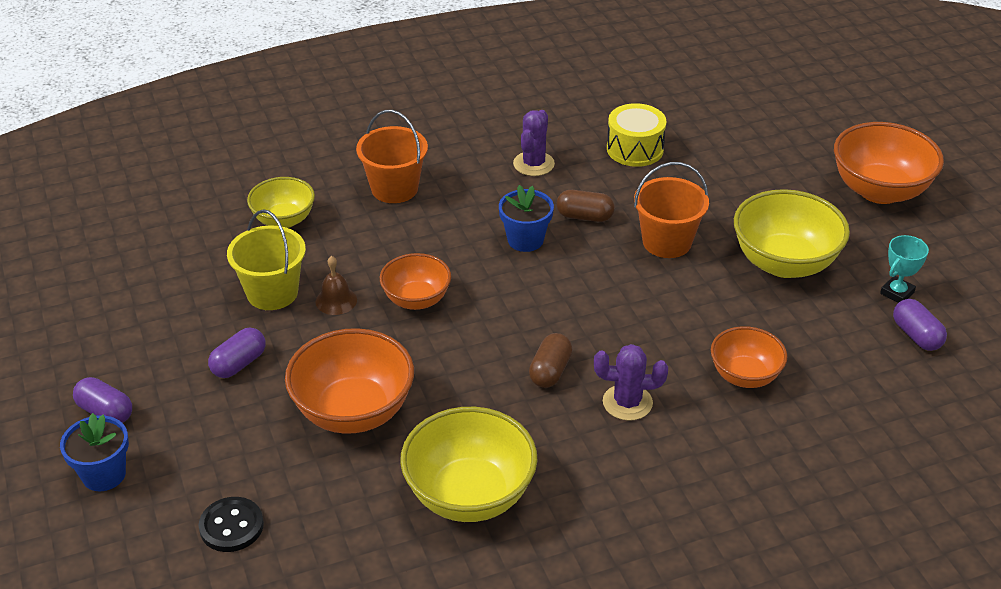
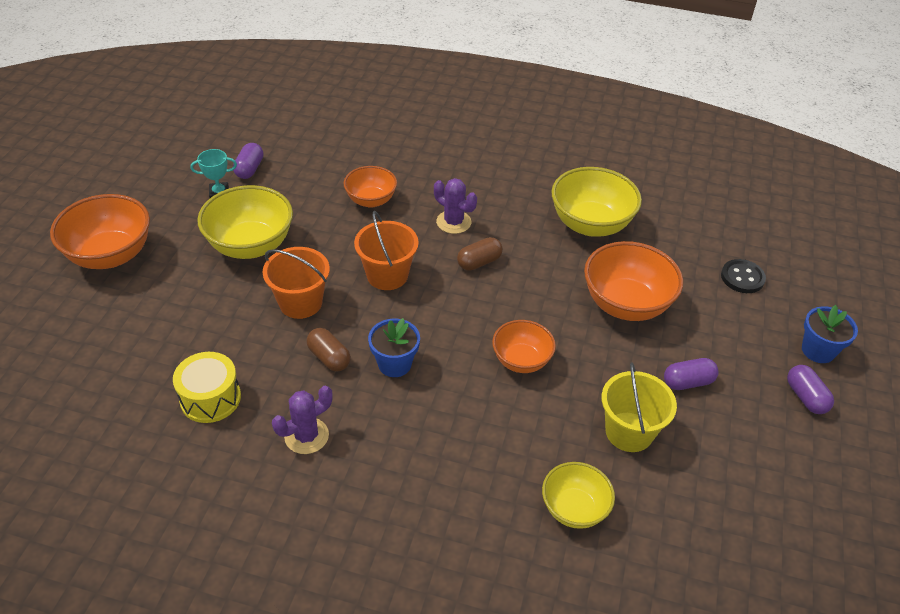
camera: 145 degrees left, 5 degrees up
(336, 300) = (582, 395): brown bell -> none
(394, 188) = (449, 484): orange bucket -> orange bucket (387, 275)

